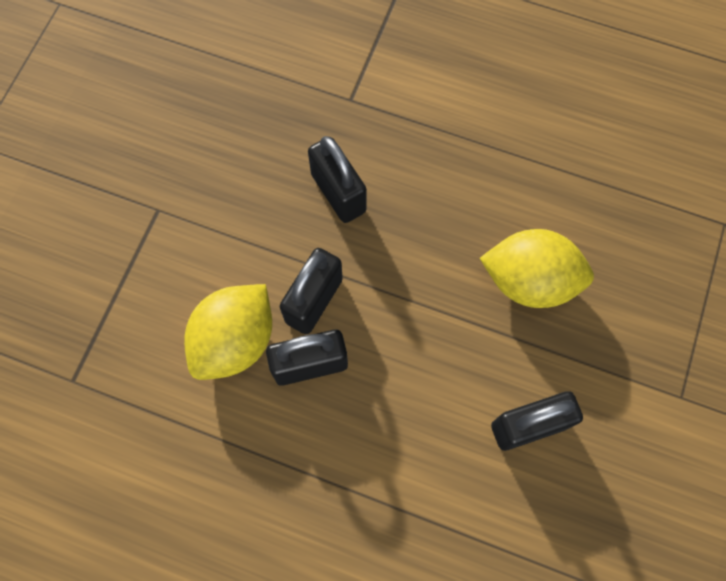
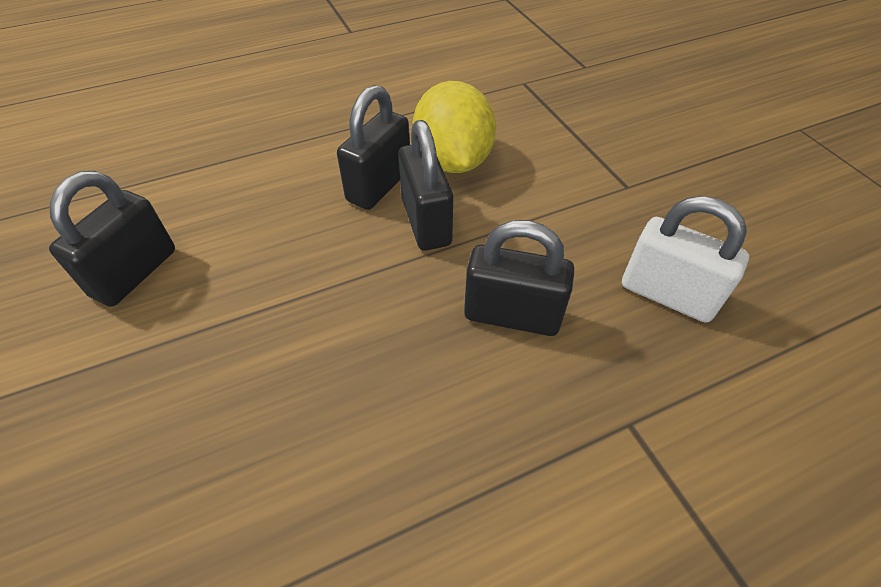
camera: 135 degrees right, 20 degrees down
(245, 131) = (667, 294): none -> white padlock
(529, 281) = (218, 397): yellow lemon -> none

